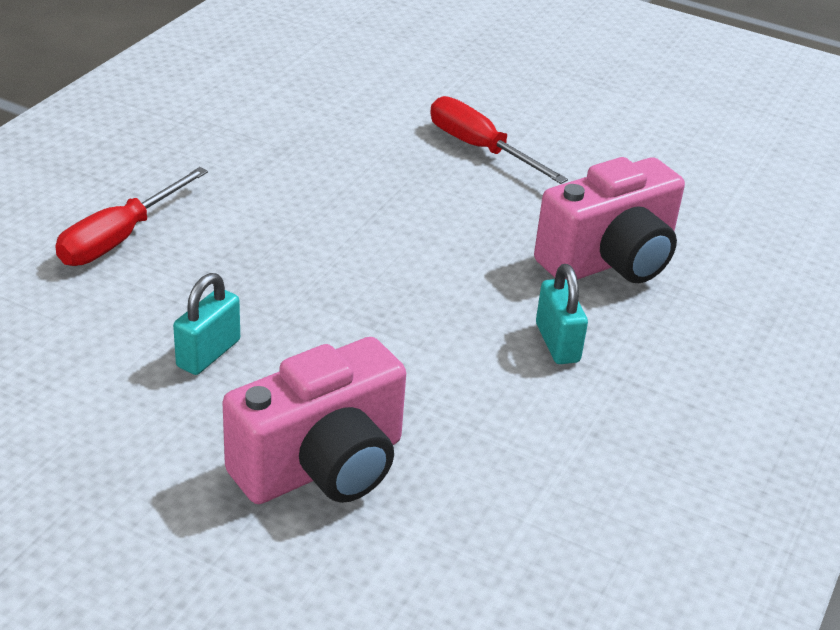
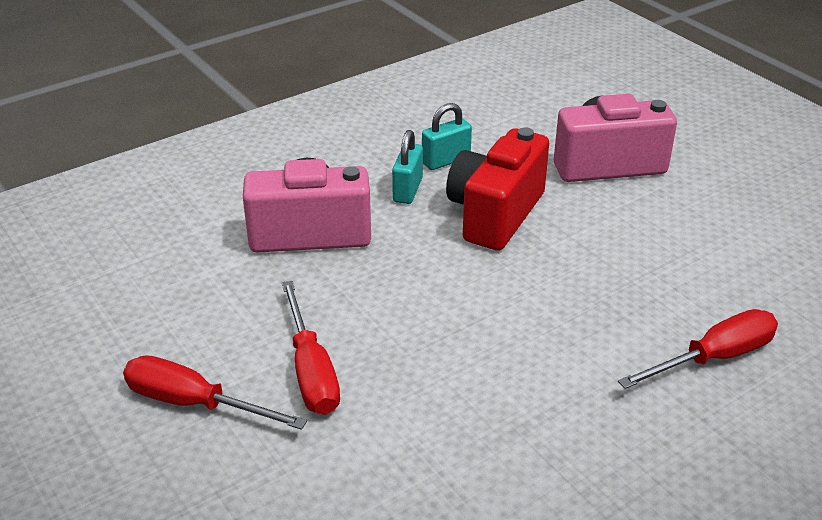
camera: 150 degrees left, 0 degrees up
(208, 353) = (658, 242): turquoise padlock -> turquoise padlock (446, 160)
(428, 338) = (495, 214): none -> red camera
(544, 111) = (194, 403): none -> red screwdriver

